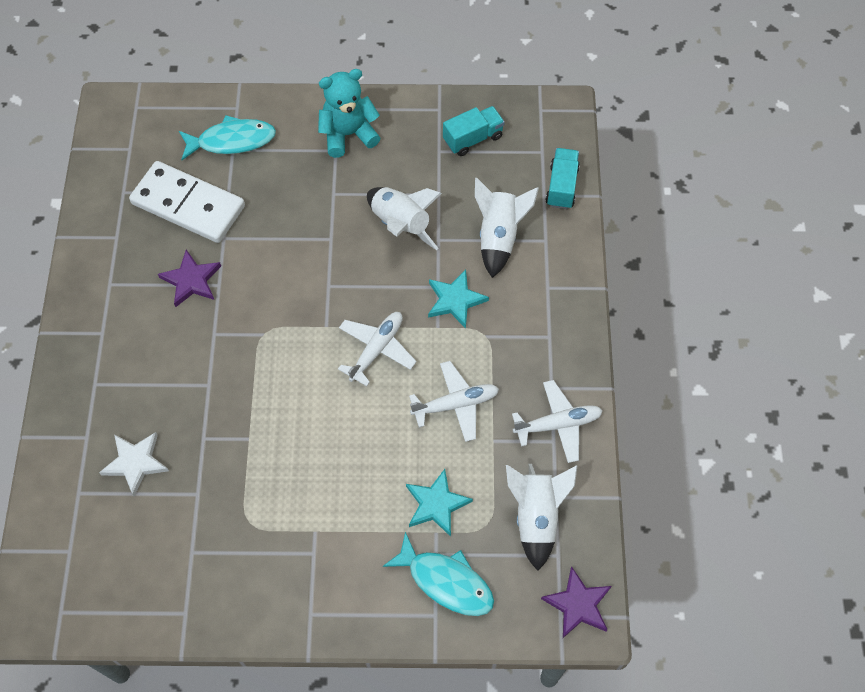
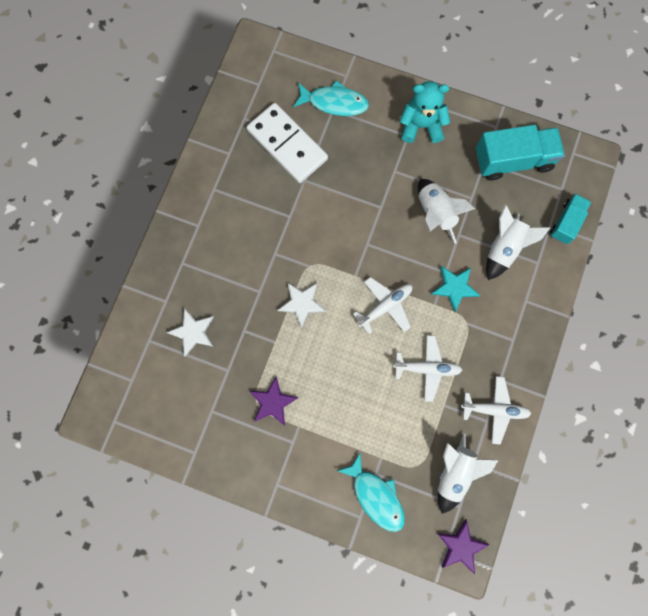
camera: 20 degrees right, 15 degrees up
(191, 280) = (271, 206): purple star -> purple star (272, 402)
(268, 381) = (302, 303): none -> white star
(436, 504) = (388, 438): turquoise star -> none
(473, 139) = (513, 160): turquoise truck -> turquoise truck, size x1.70

